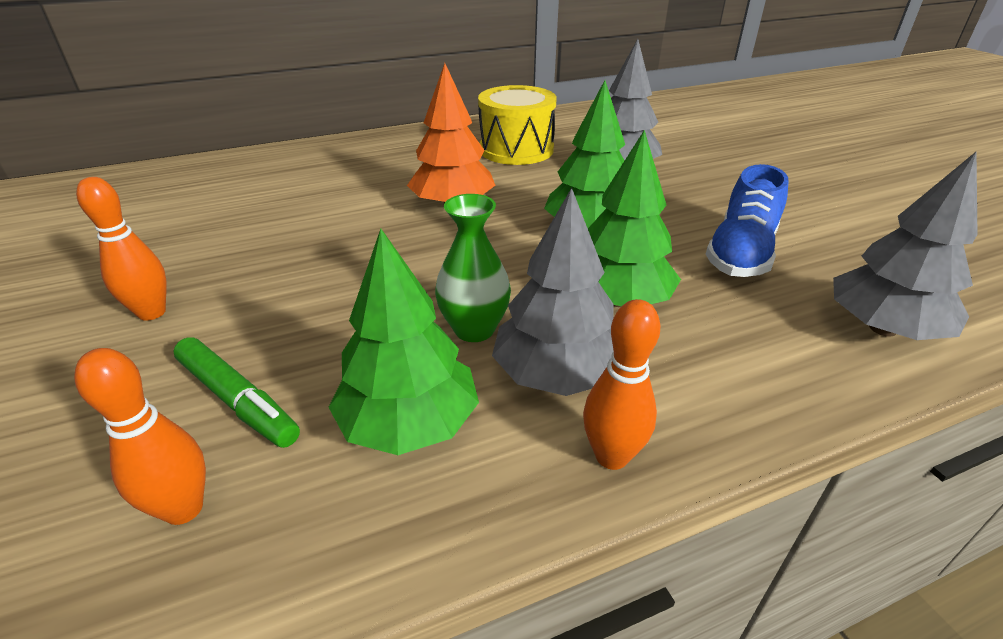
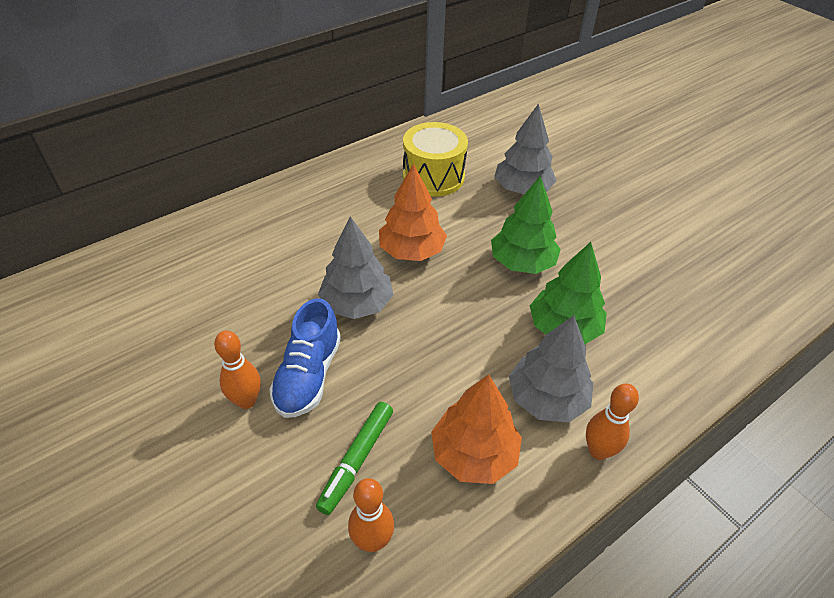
camera: 15 degrees left, 10 degrees up
(238, 400) = (357, 460): green marker -> green marker turned 90 degrees clockwise
(409, 423) = (474, 454): green tree -> orange tree
(474, 329) = (481, 372): green vase -> none
(740, 254) = (630, 270): blue shoe -> blue shoe (308, 375)
(883, 328) = (727, 323): grey tree -> grey tree (357, 304)

